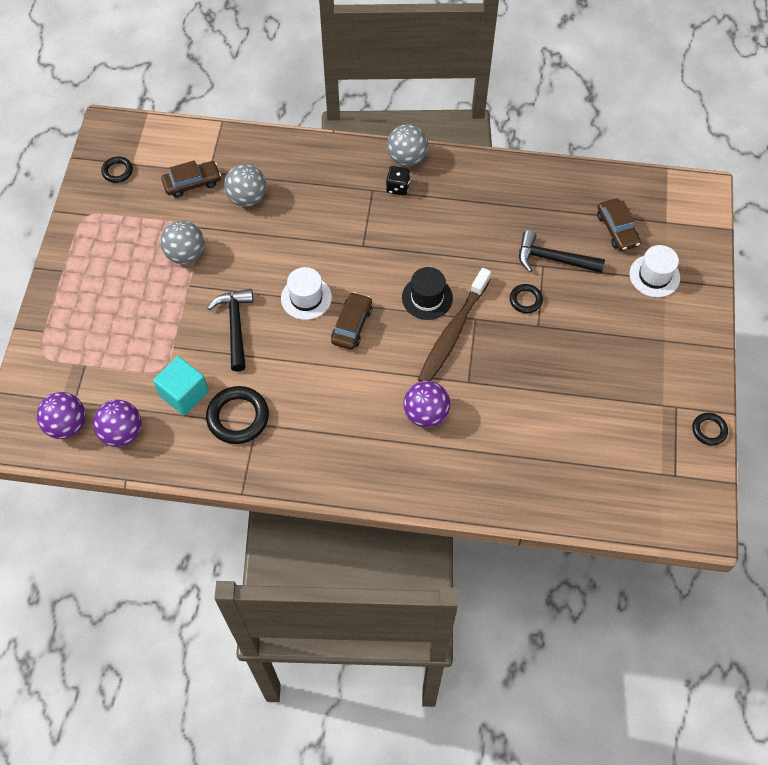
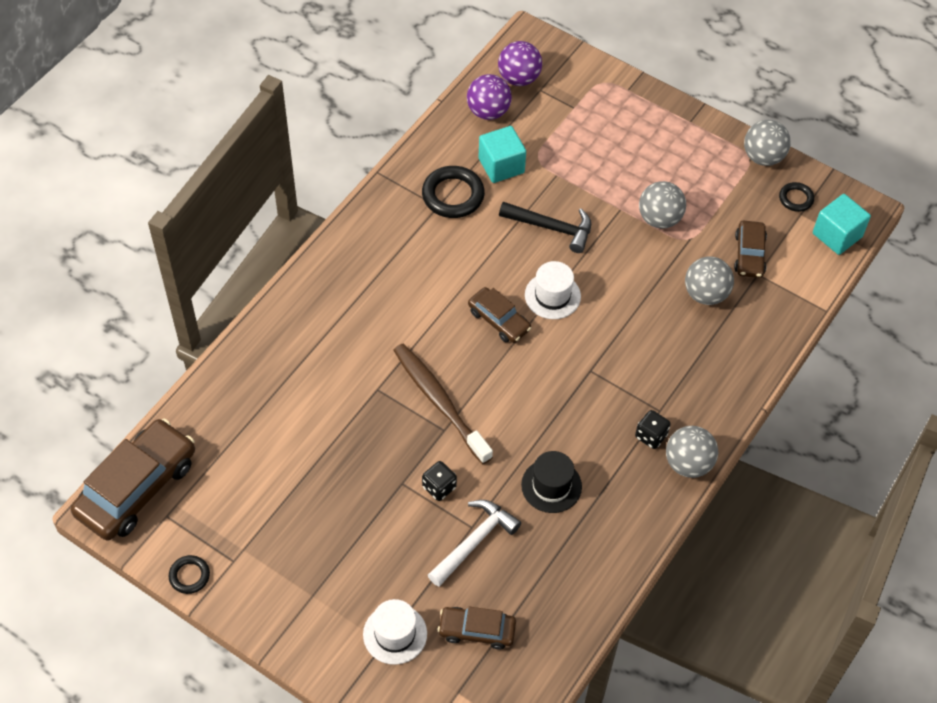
camera: 115 degrees right, 5 degrees down
(81, 206) = (763, 157): none -> grey ball
(143, 135) = (837, 235): none -> turquoise cube
(426, 414) = (365, 338): purple ball -> none
(427, 298) = (493, 398): black hat -> black hat (551, 486)
(525, 300) = (439, 487): black ring -> black dice
(553, 259) = (474, 541): black hammer -> white hammer
(668, 512) = (137, 487): none -> brown car

